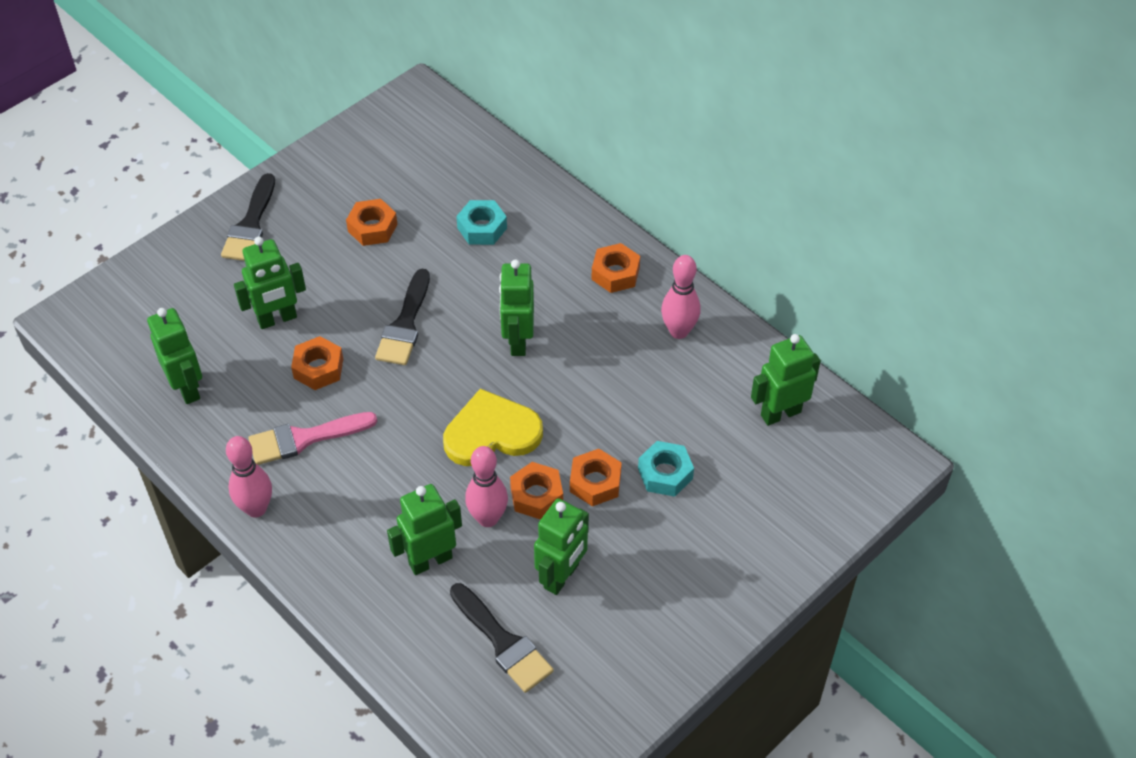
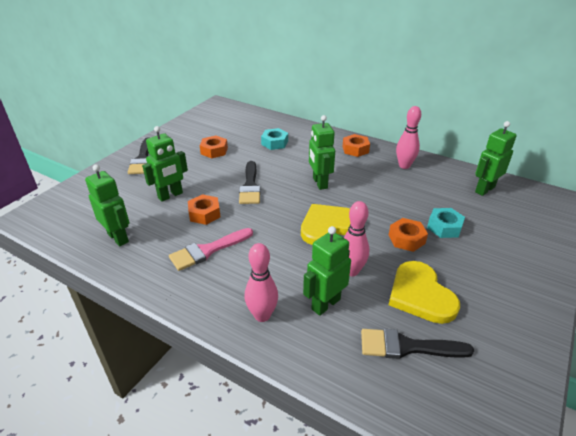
camera: 15 degrees left, 15 degrees down
(256, 508) = (186, 297): pink bowling pin -> pink bowling pin (262, 315)
(503, 642) = (407, 347): black brush -> black brush turned 150 degrees clockwise
(536, 495) = (375, 252): orange nut -> none
(561, 576) = (420, 295): green robot -> yellow heart

